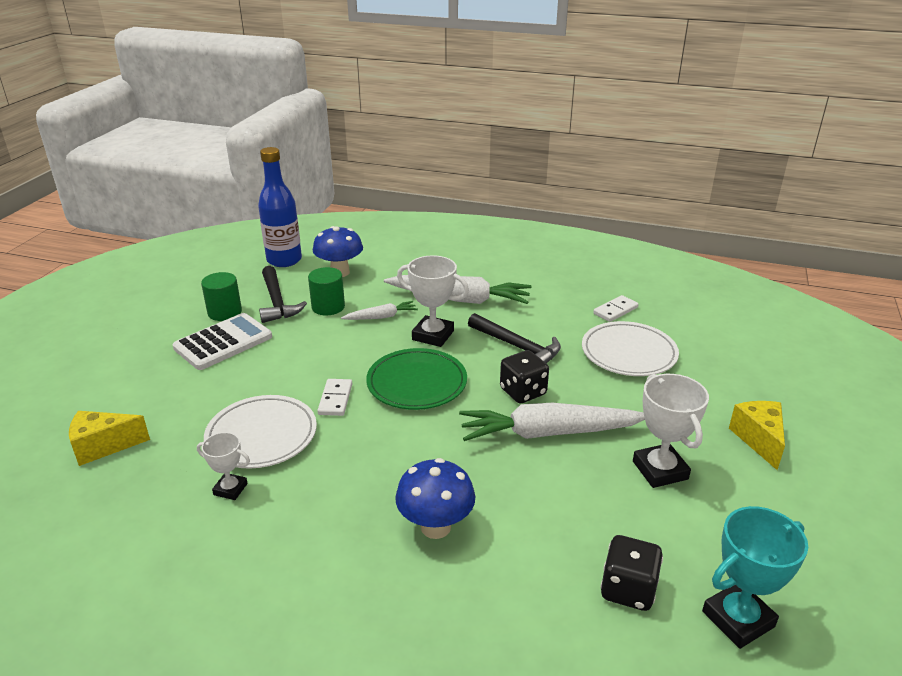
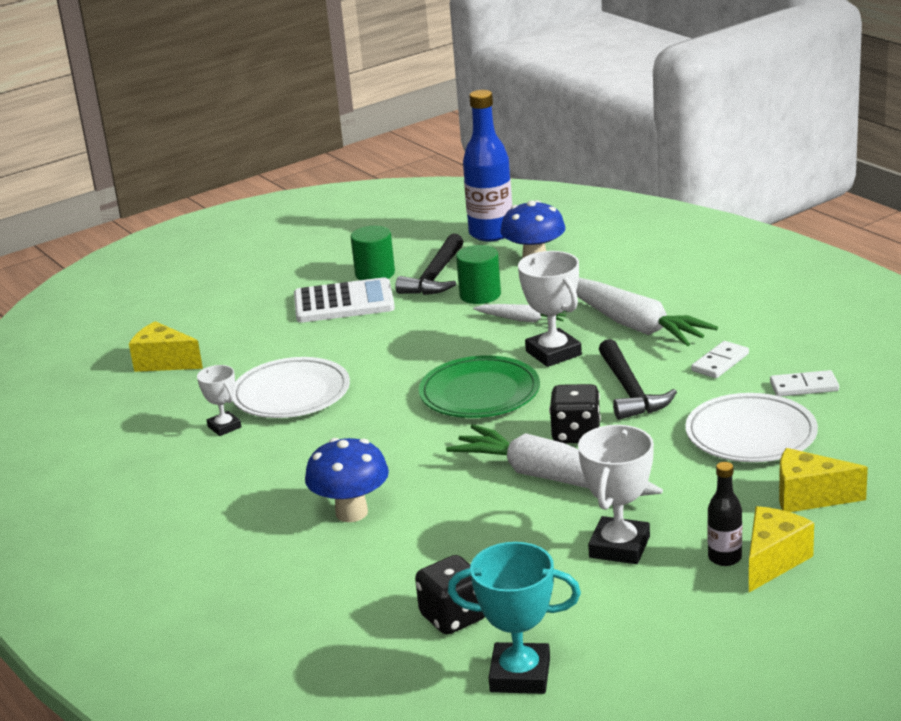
camera: 40 degrees right, 5 degrees down
(335, 399) = (387, 384): white domino -> white domino (720, 362)
(716, 385) = (809, 497): none -> yellow cheese
(730, 449) = (724, 558): none -> black bottle

